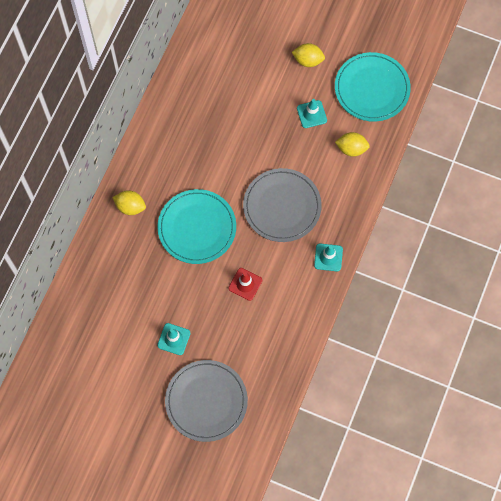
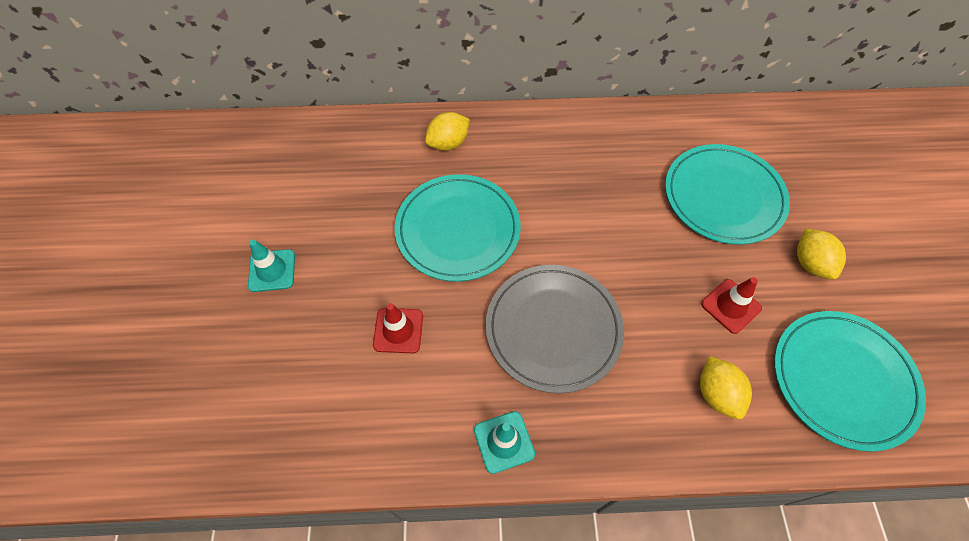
camera: 65 degrees right, 10 degrees down
(130, 207) = (448, 143): yellow lemon -> yellow lemon turned 60 degrees clockwise
(206, 401) = (181, 356): grey plate -> none
(247, 76) = (723, 196): none -> turquoise plate
(311, 114) = (730, 306): turquoise traffic cone -> red traffic cone

